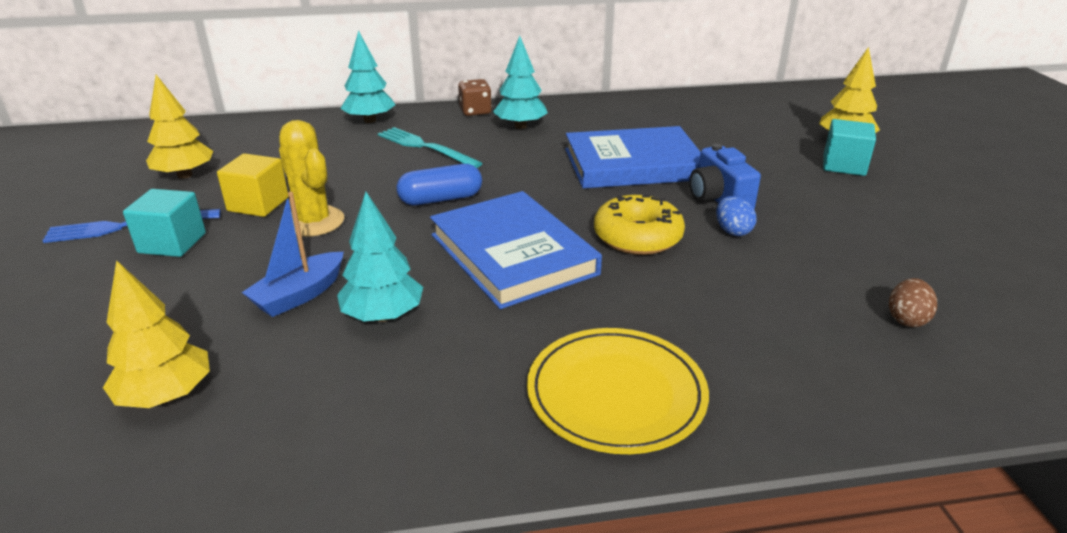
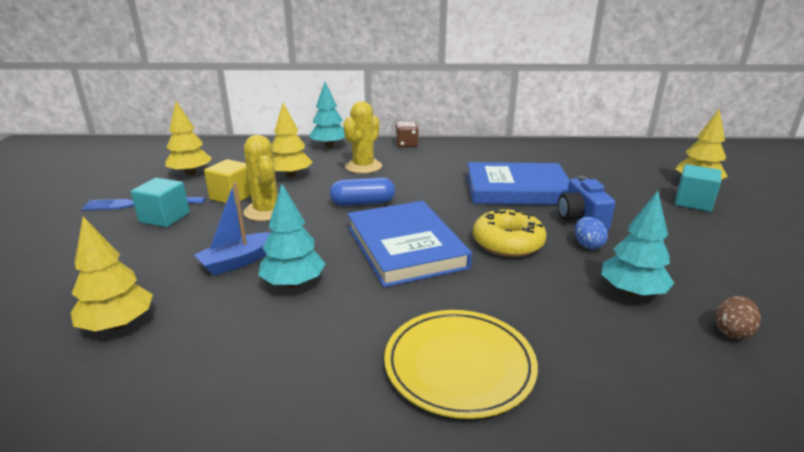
camera: 10 degrees right, 5 degrees down
(330, 168) = (291, 175): none -> yellow tree
(426, 147) = (363, 166): turquoise fork -> yellow cactus
(520, 126) = (437, 157): turquoise tree -> turquoise tree (631, 292)

